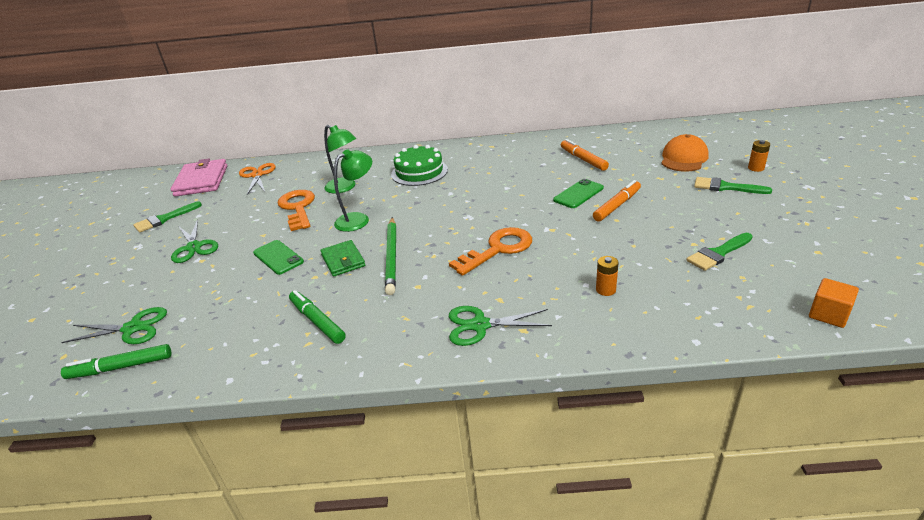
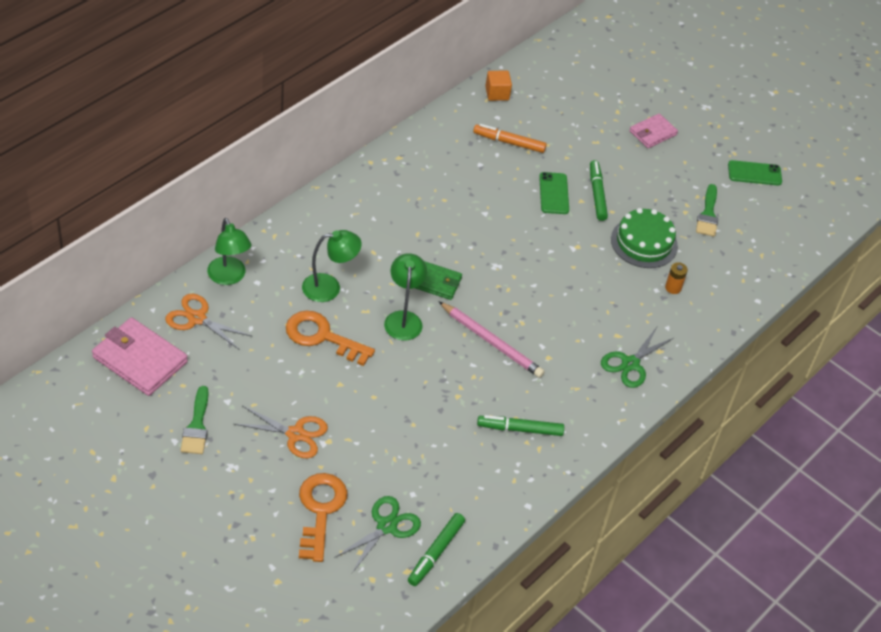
camera: 55 degrees left, 15 degrees up
(194, 247) = (295, 434): green scissors -> orange scissors
(278, 257) = (396, 397): green phone -> green phone (754, 173)
(304, 165) = (229, 277): none -> green lamp
(343, 260) = (457, 368): green wallet -> green wallet (436, 282)
(392, 256) = (491, 342): green pencil -> pink pencil
(419, 172) = (375, 230): green cake -> green cake (644, 242)
(498, 249) = (562, 289): orange key -> orange key (320, 510)
(617, 205) = (597, 194): orange marker -> green marker
(683, 158) = (590, 105): orange cap -> none
(725, 187) = (653, 133): green brush -> pink wallet
(756, 168) = (654, 97): orange battery -> none
(828, 314) = (804, 239): orange cube -> orange cube (497, 93)

